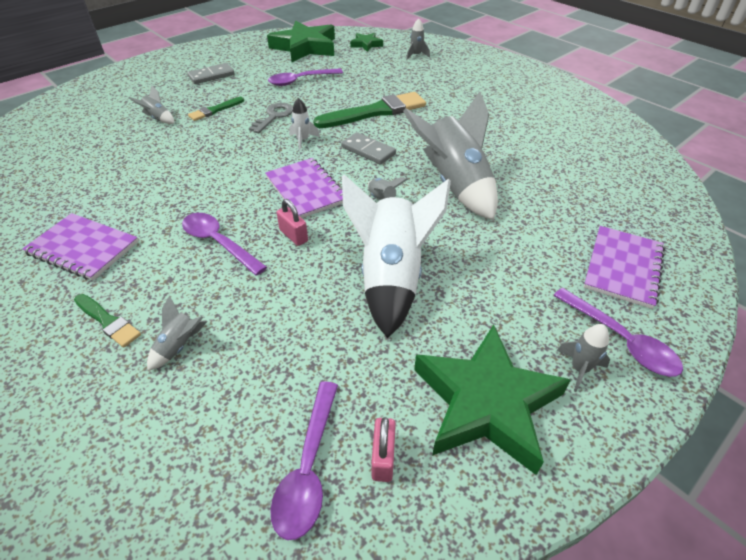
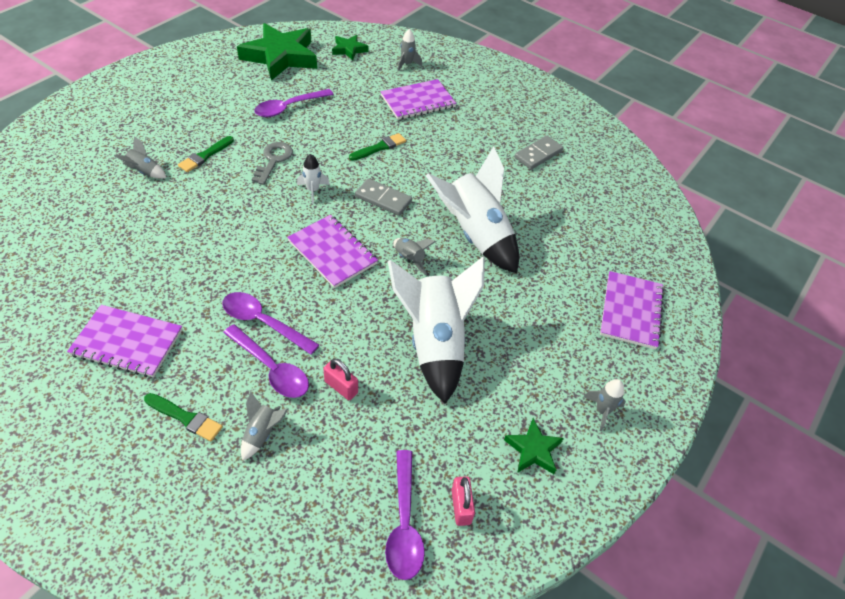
camera: 15 degrees left, 5 degrees up
(211, 76) = (185, 105): grey domino -> grey domino (538, 154)
(293, 236) = (334, 307): pink padlock -> pink padlock (341, 387)
(375, 112) = (379, 147): green brush -> green brush, size x0.52
(420, 81) = (418, 101): none -> purple notebook
(455, 185) = (475, 235): grey rocket -> white rocket
(486, 402) = (533, 450): green star -> green star, size x0.48
(620, 340) = (632, 381): purple spoon -> purple spoon (271, 368)

